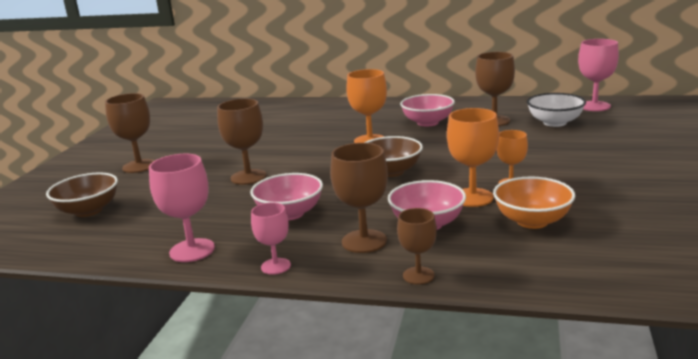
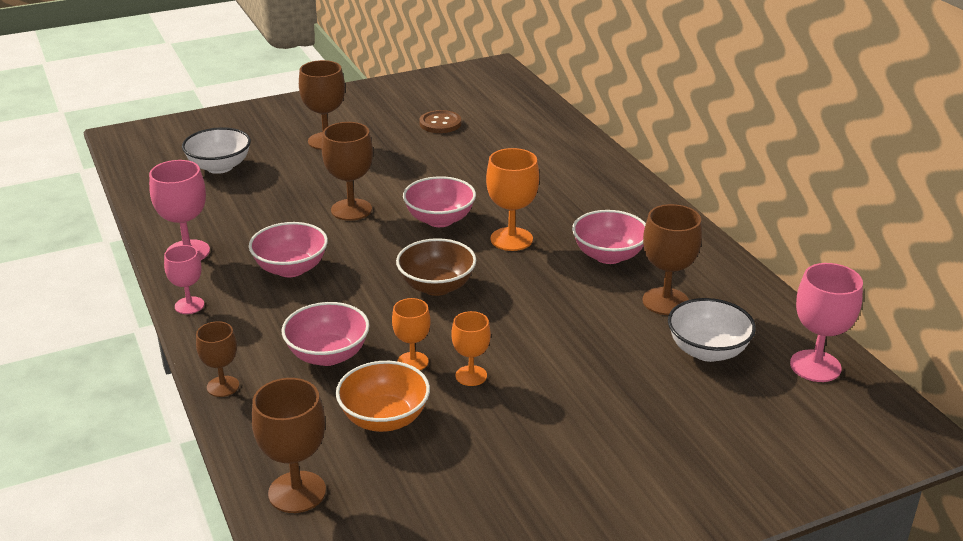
camera: 50 degrees right, 10 degrees up
(88, 211) = (219, 167): brown bowl -> white bowl
(195, 130) = (440, 123): none -> brown button
(312, 154) = (440, 219): none -> pink bowl
(364, 241) = (266, 332): brown goblet -> brown goblet (297, 492)
(472, 197) = (412, 362): orange goblet -> orange goblet, size x0.63

